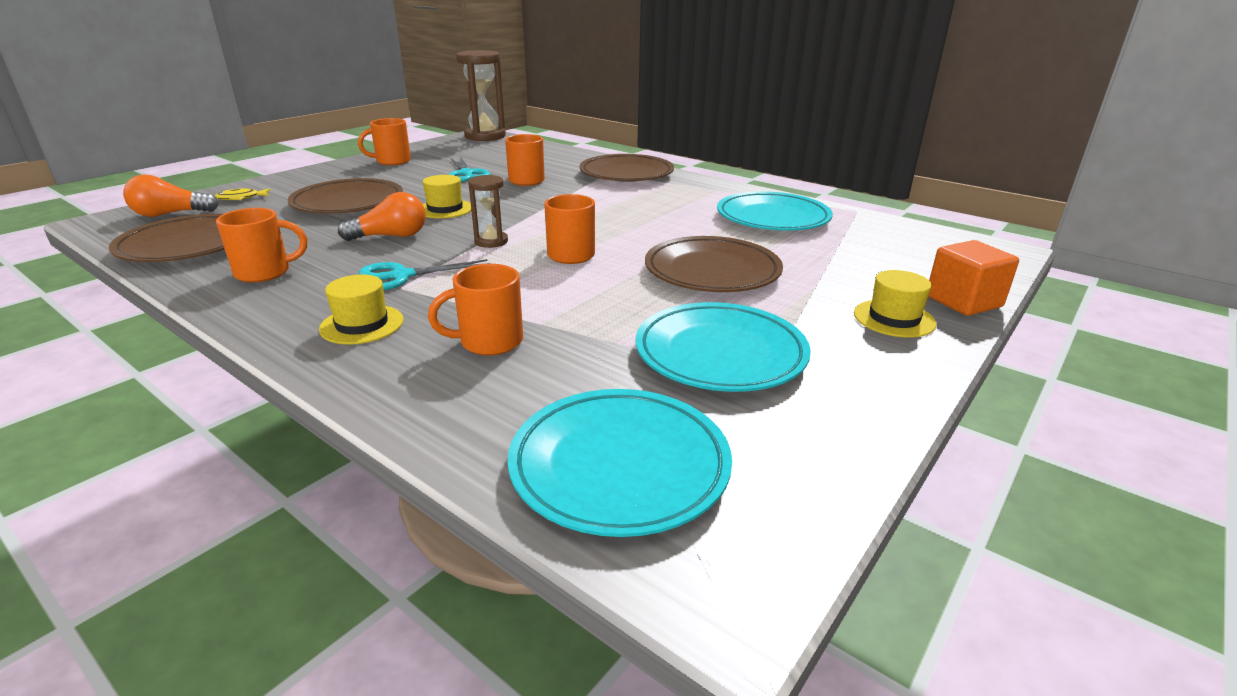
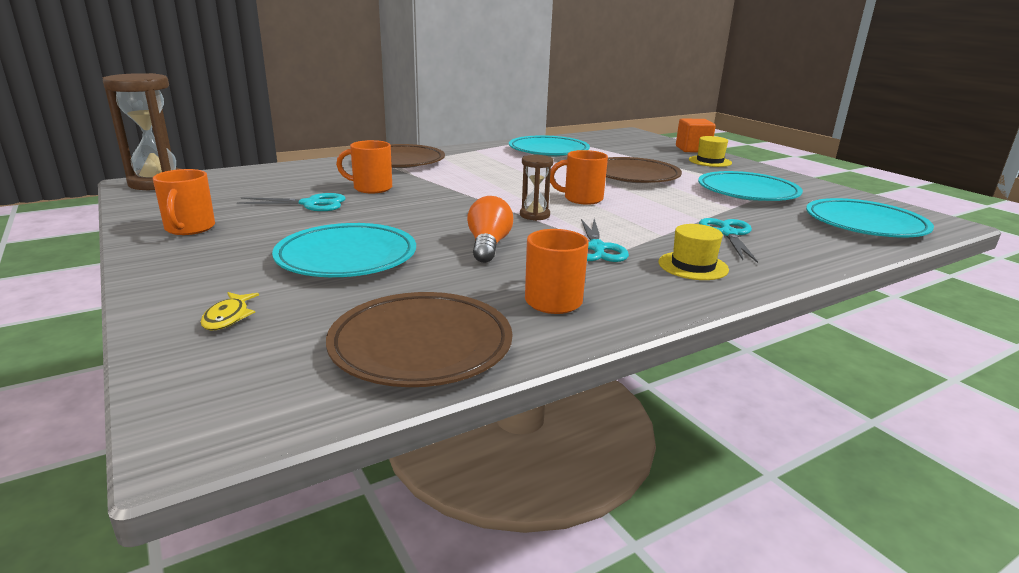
camera: 70 degrees left, 5 degrees down
(170, 214) = (243, 368): orange light bulb -> none
(348, 203) = (347, 257): brown plate -> turquoise plate
(445, 209) = (425, 221): yellow hat -> none
(489, 342) = (728, 234): orange mug -> turquoise scissors

